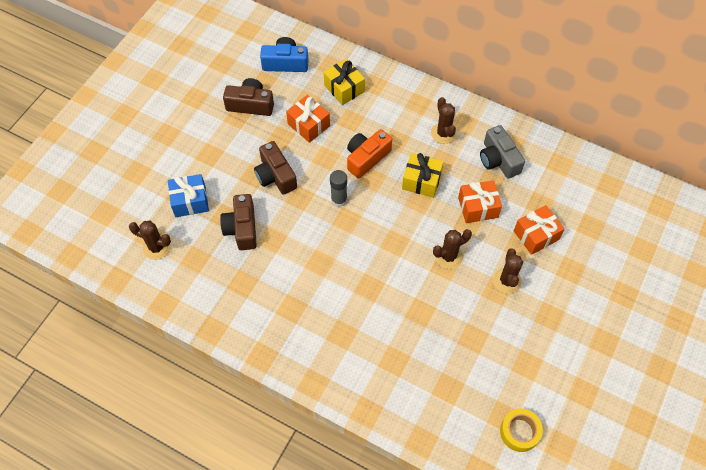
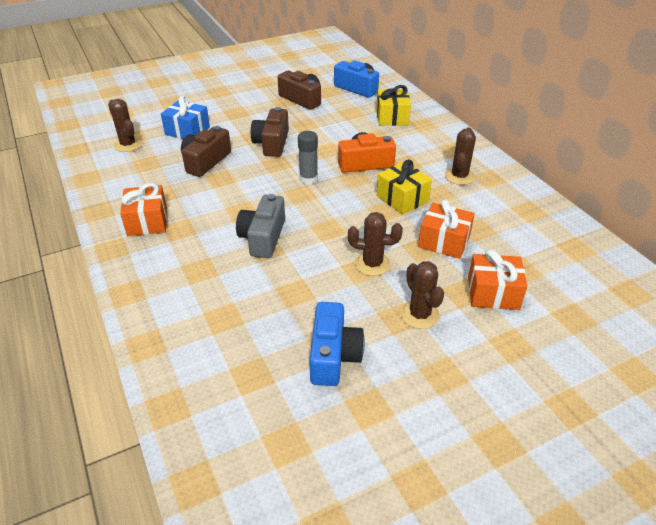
camera: 35 degrees right, 20 degrees down
(309, 125) = (336, 126): orange gift -> orange gift (147, 221)
(482, 344) = (333, 355): none -> blue camera
(498, 159) = (502, 216): grey camera -> grey camera (263, 237)
(507, 280) = (419, 315): brown cactus -> brown cactus turned 60 degrees counterclockwise
(519, 432) = (289, 474): yellow tape -> none

